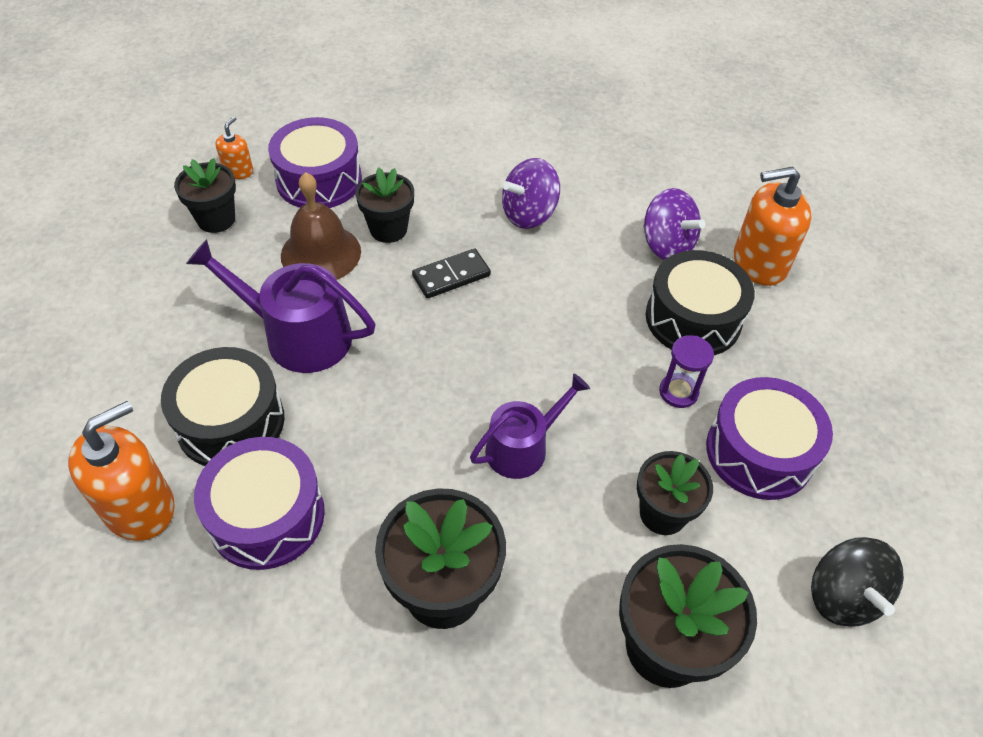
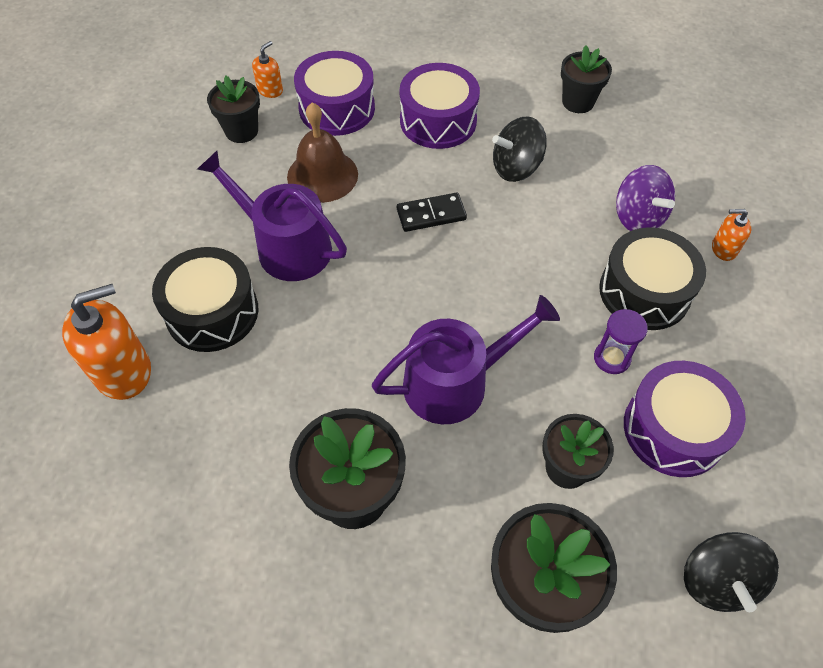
camera: 15 degrees right, 5 degrees up
(267, 516) = (223, 399): purple drum -> purple drum (438, 121)
(388, 229) = (386, 162): black flower pot -> black flower pot (578, 102)
(522, 447) = (455, 382): purple watering can -> purple watering can, size x1.50
(529, 214) = (516, 168): purple spinning top -> black spinning top
(759, 263) = (724, 249): orange soap dispenser -> orange soap dispenser, size x0.50

